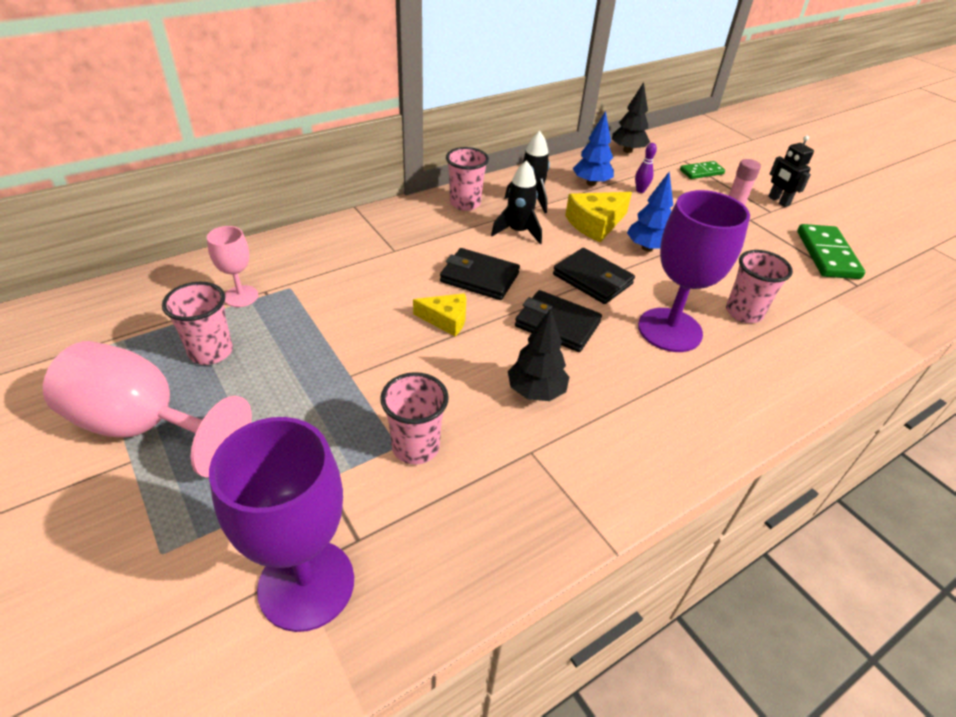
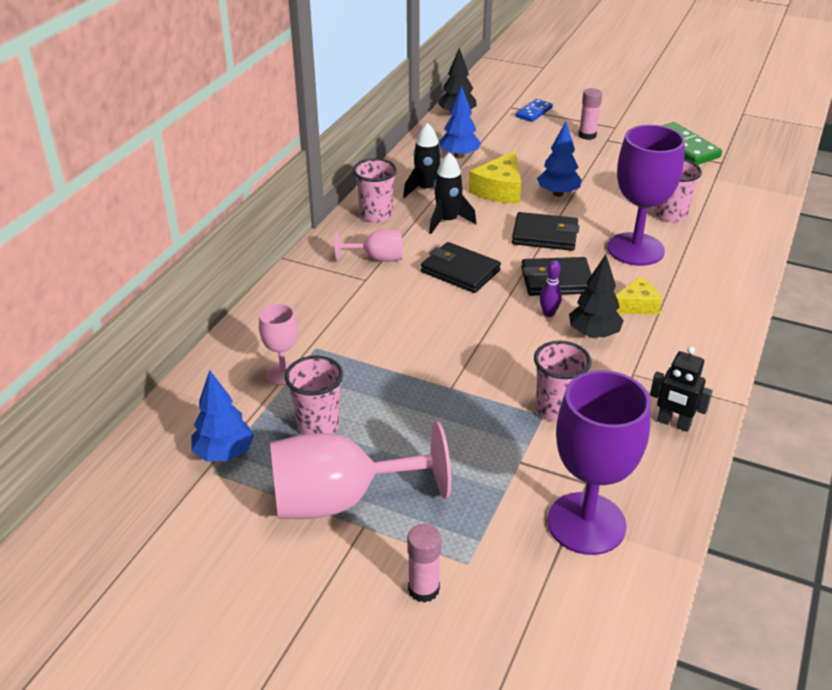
camera: 30 degrees left, 5 degrees down
(96, 554) = (423, 589): none -> pink glue stick
(121, 338) = (224, 454): none -> blue tree
(424, 238) = (377, 258): none -> pink goblet
(446, 319) = (473, 314): yellow cheese -> yellow cheese (636, 305)
(479, 278) = (460, 271): black wallet -> black wallet turned 45 degrees clockwise
(640, 190) = (504, 147): purple bowling pin -> purple bowling pin (548, 313)
(701, 172) = (534, 112): green domino -> blue domino
(778, 201) = (612, 116): black robot -> black robot (673, 423)

